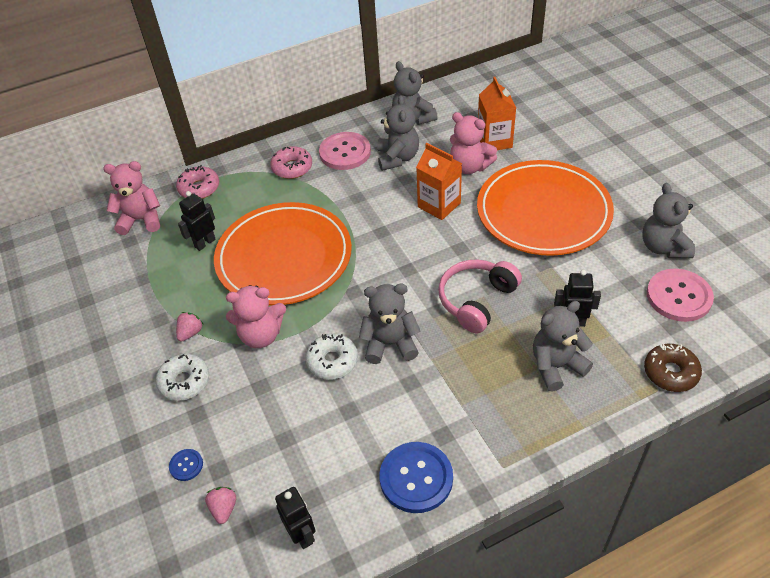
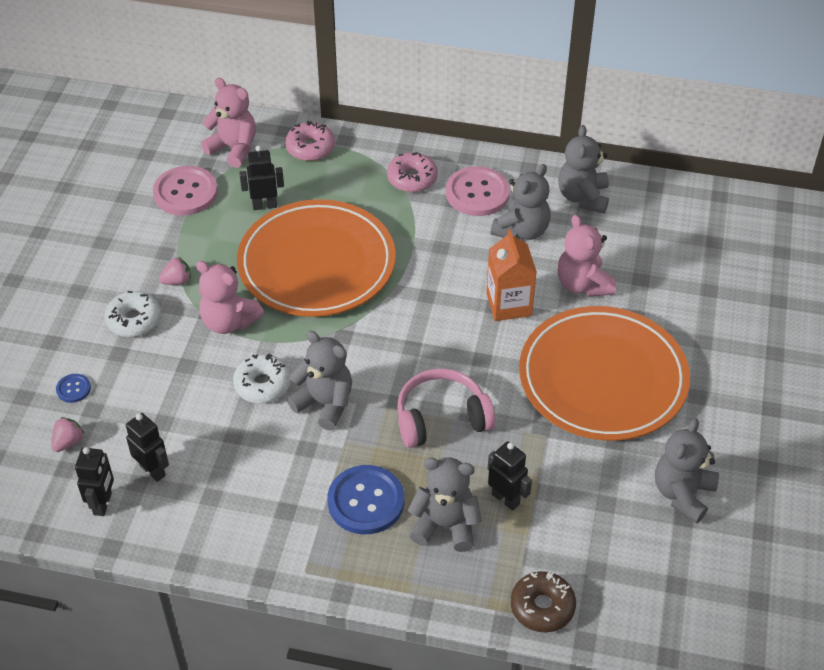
camera: 35 degrees right, 0 degrees up
(315, 480) = (153, 470): none -> black robot
(416, 478) = (228, 527): blue button -> blue button (366, 501)
(494, 141) = (639, 273): orange carton -> none
(678, 296) = (637, 549): pink button -> pink button (185, 192)

